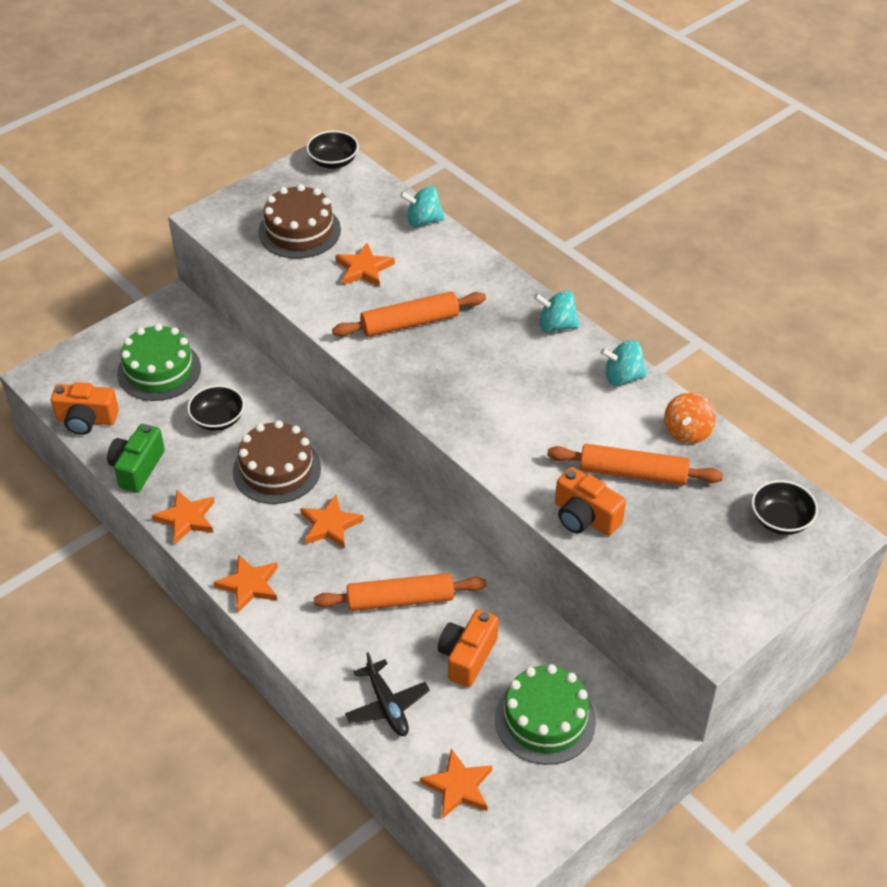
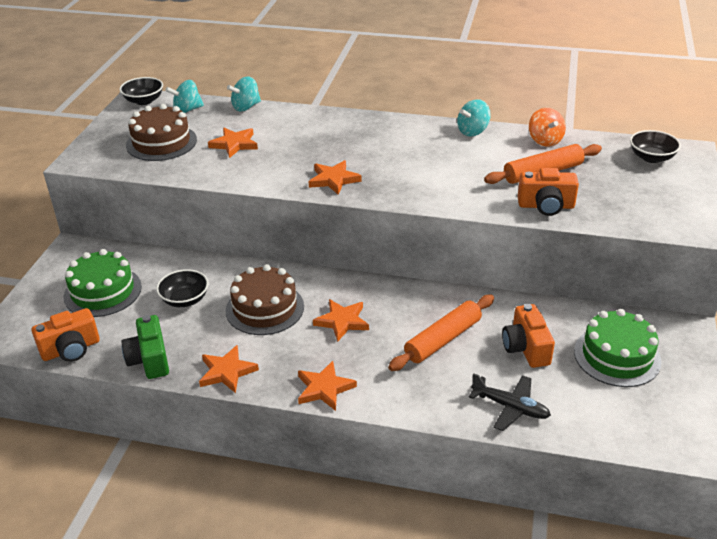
camera: 35 degrees left, 10 degrees down
(410, 323) = (303, 159): orange rolling pin -> none
(458, 787) = (616, 428): orange star -> orange star (334, 180)
(556, 325) = (400, 124): turquoise spinning top -> turquoise spinning top (187, 110)

